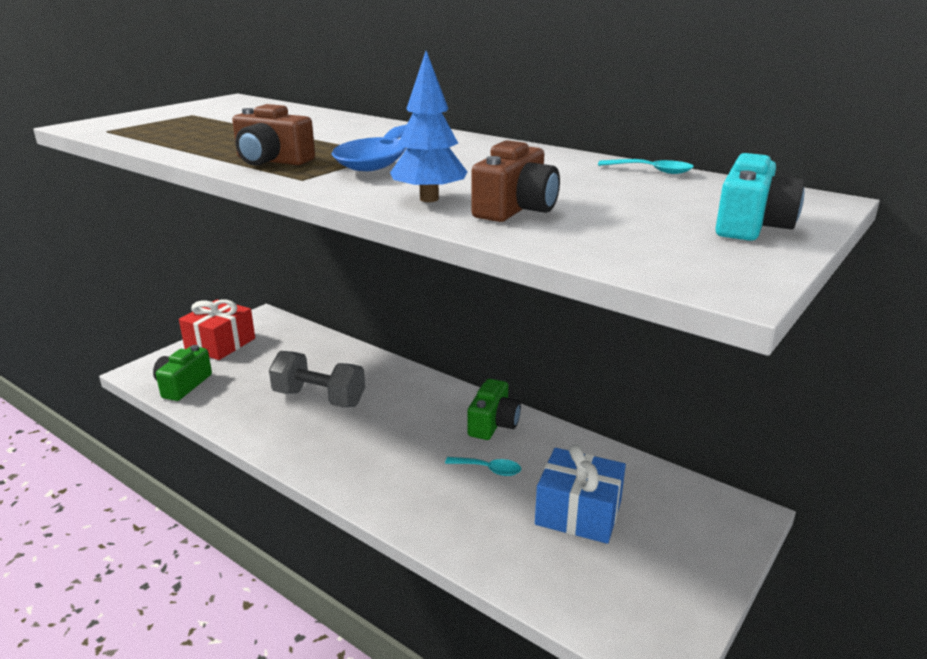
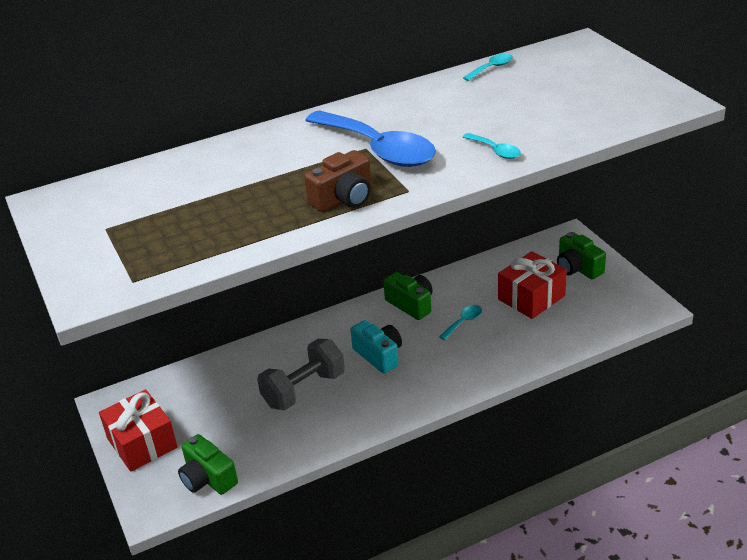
camera: 60 degrees left, 10 degrees up
(429, 199) = (495, 151): blue tree -> turquoise spoon
(516, 209) = (536, 127): brown camera -> none
(578, 513) = (531, 297): blue gift -> red gift
(681, 541) = (577, 268): none -> green camera
(751, 226) = (608, 72): turquoise camera -> turquoise camera (379, 355)

